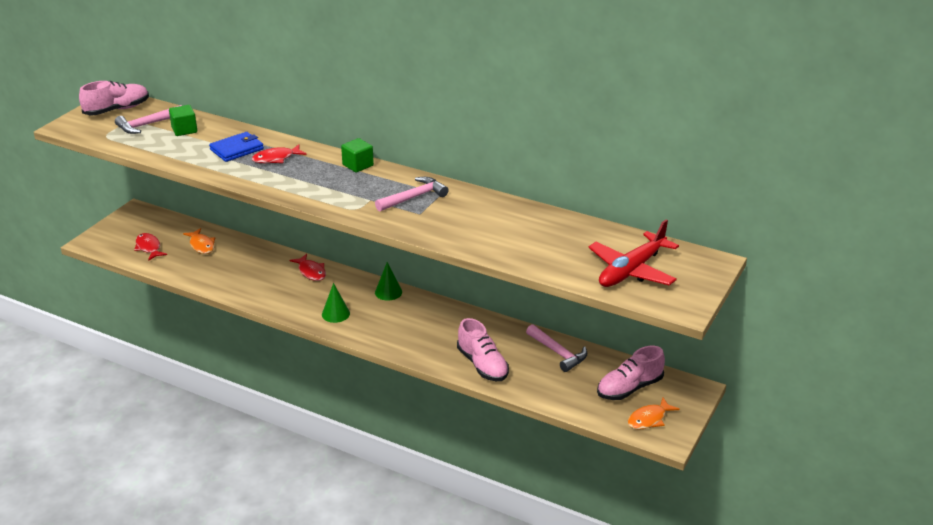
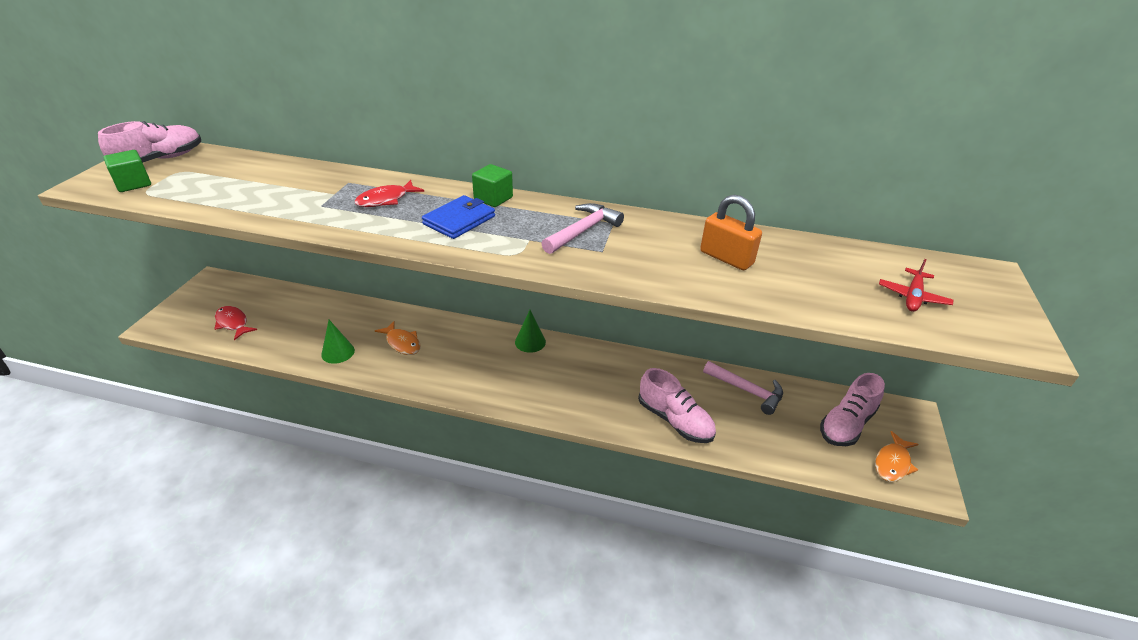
camera: 15 degrees left, 5 degrees up
(147, 125) = (204, 174): pink hammer -> none
(184, 130) = (255, 176): green cube -> green cube (133, 184)
(201, 245) = (298, 312): orange fish -> orange fish (402, 343)
(237, 149) = (330, 193): blue wallet -> blue wallet (459, 220)
(311, 272) = (435, 329): red fish -> none
(335, 314) = (480, 378): green cone -> green cone (338, 352)
(511, 228) = (726, 258): none -> orange padlock
(632, 270) = (913, 297): red plane -> red plane, size x0.52

